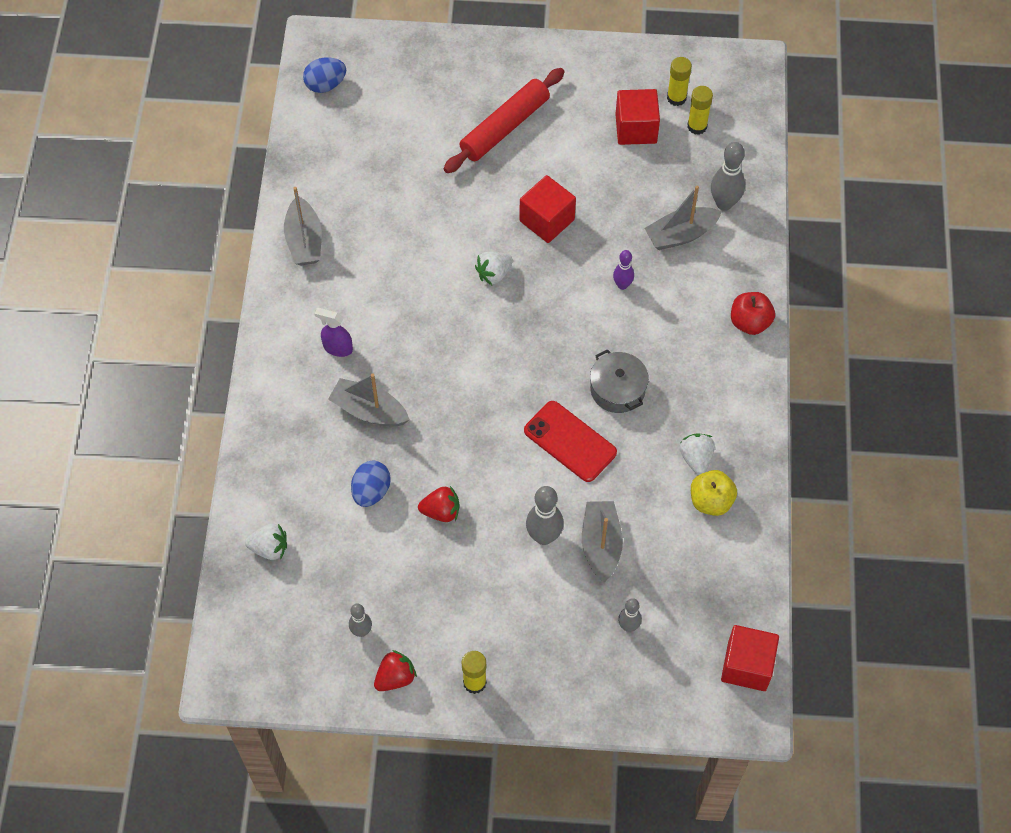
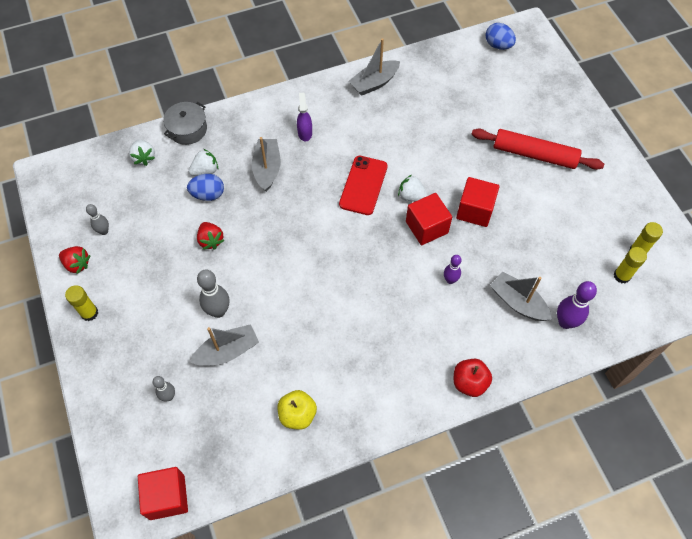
camera: 65 degrees right, 0 degrees up
(570, 441) = (302, 297): red phone -> red phone (363, 185)
(617, 389) = (360, 311): grey pot -> grey pot (187, 129)
(636, 128) = (590, 235): red cube -> red cube (426, 227)
(696, 458) = (329, 389): white strawberry -> white strawberry (205, 170)
(724, 203) = (565, 322): grey bowling pin -> purple bowling pin

